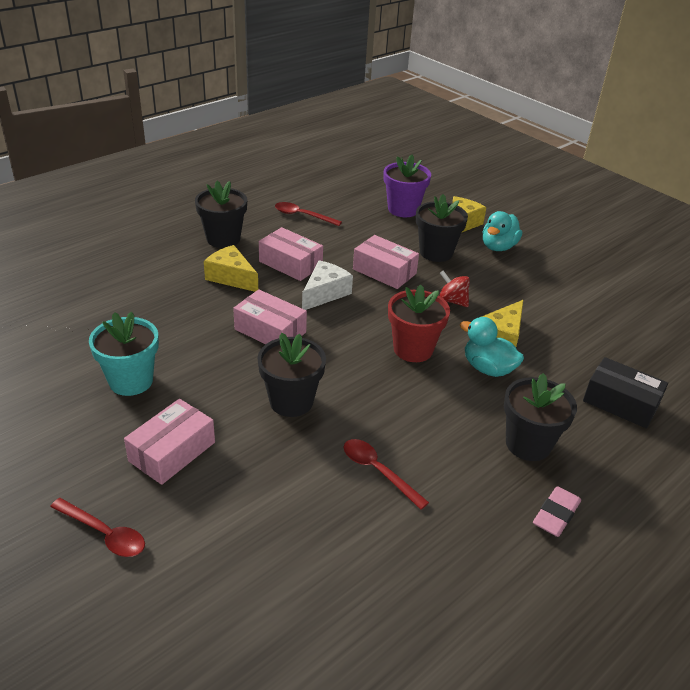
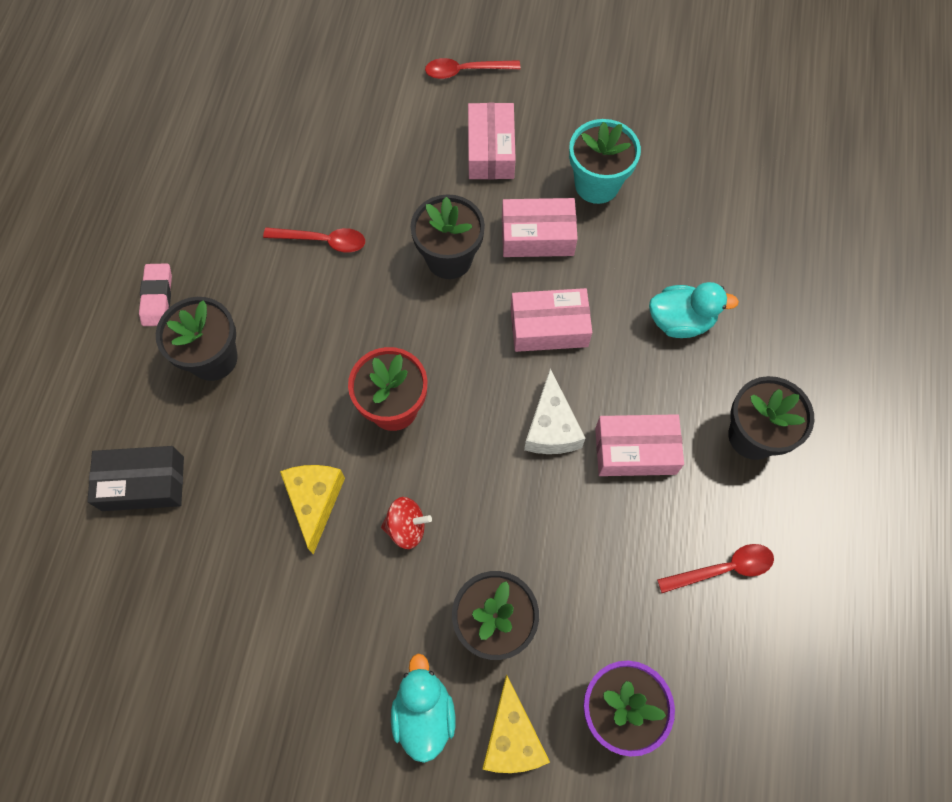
camera: 145 degrees right, 30 degrees up
(231, 277) = (668, 375): yellow cheese -> none
(384, 271) = (523, 524): pink box -> pink box (537, 236)
(488, 368) = (301, 435): turquoise duck -> turquoise duck (680, 321)

